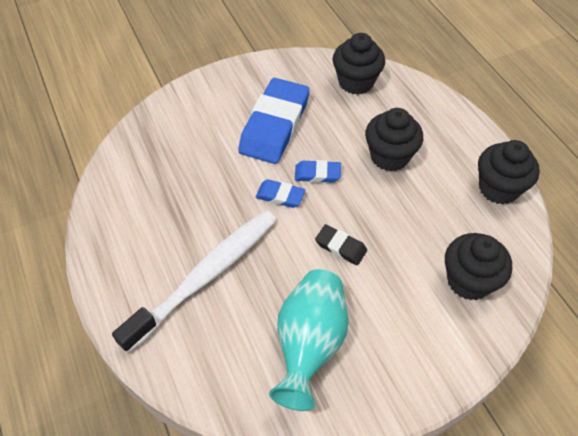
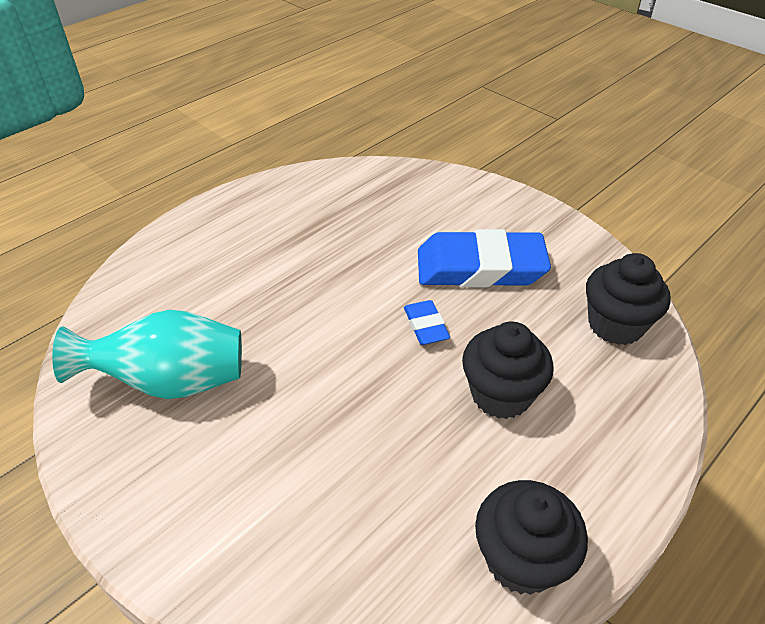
camera: 70 degrees right, 10 degrees down
(205, 277) = (238, 273): white toothbrush -> none
(280, 196) = (373, 301): blue eraser -> none
(340, 247) = (320, 377): black eraser -> none
(469, 280) = (316, 545): black cupcake -> none

